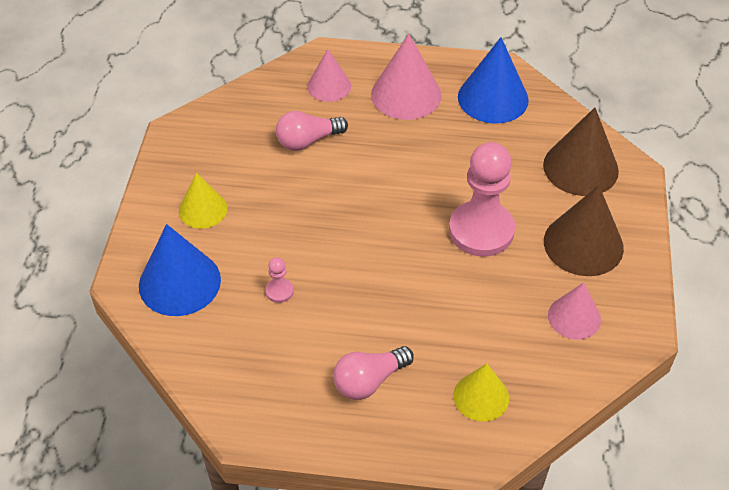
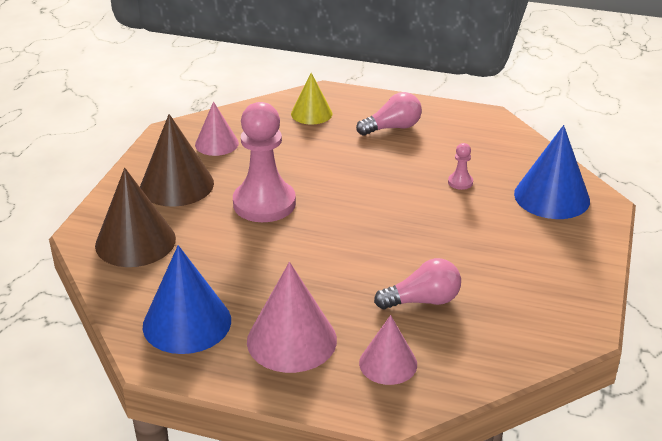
camera: 170 degrees left, 15 degrees down
(203, 209) = (538, 249): yellow cone -> none

